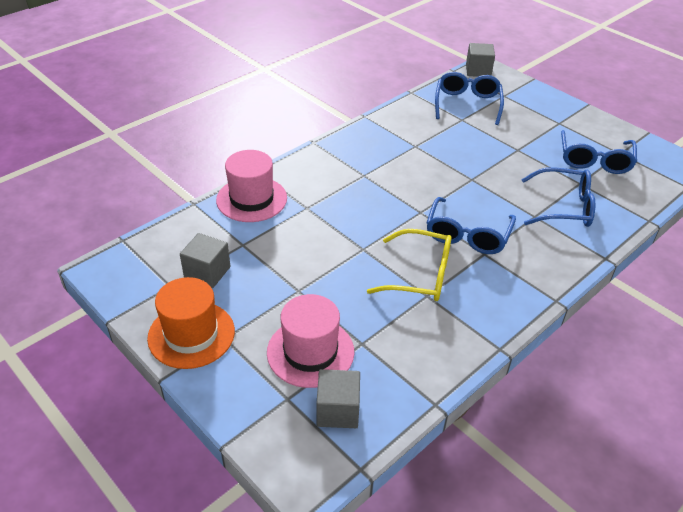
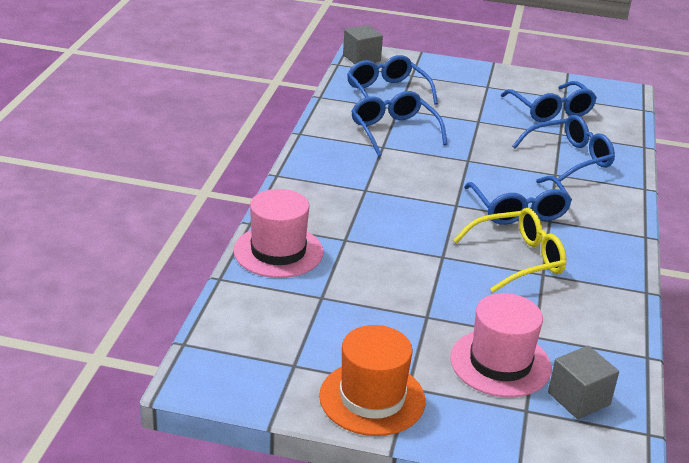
camera: 35 degrees left, 10 degrees down
(207, 272) = (317, 336): grey cube -> none
(438, 136) = (393, 131): none -> blue glasses

